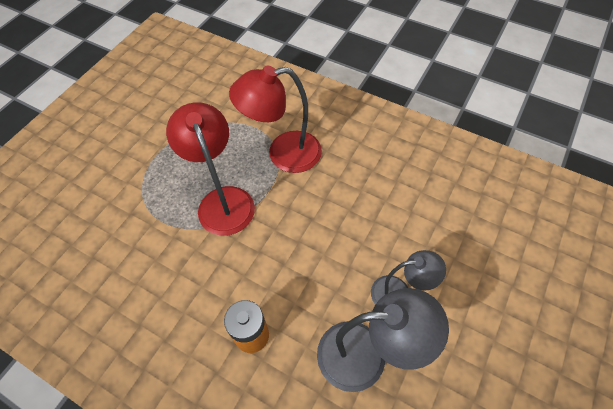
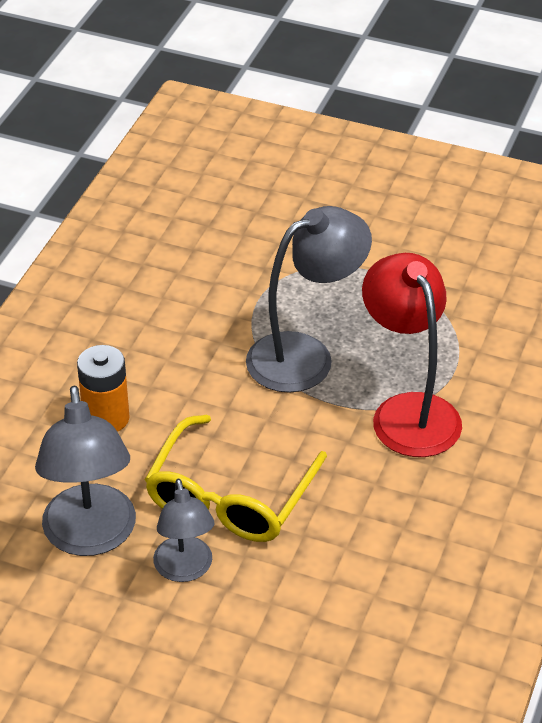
camera: 80 degrees right, 15 degrees down
(222, 200) = (305, 355): red lamp -> grey lamp
(338, 258) = (231, 496): none -> yellow glasses

